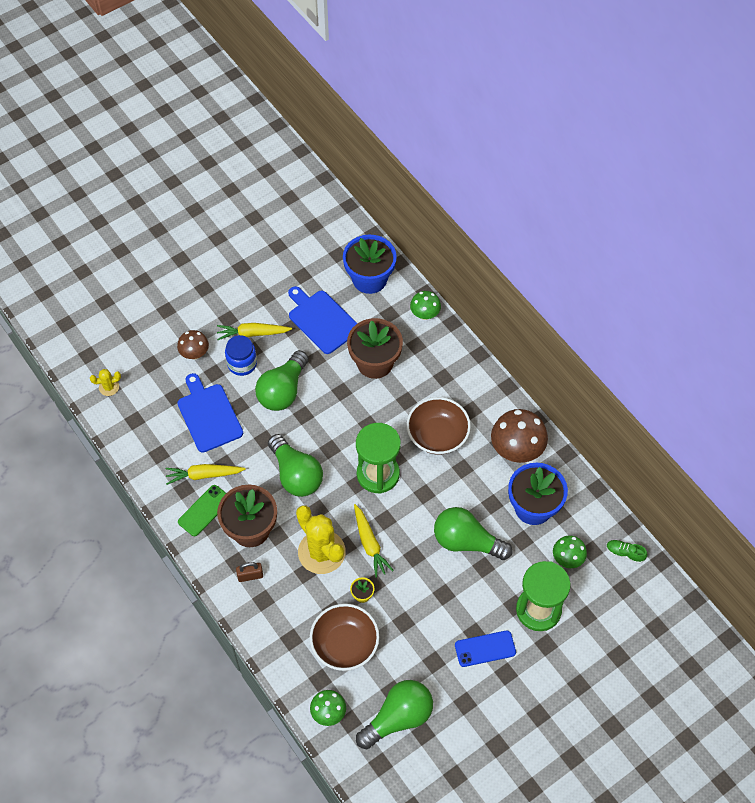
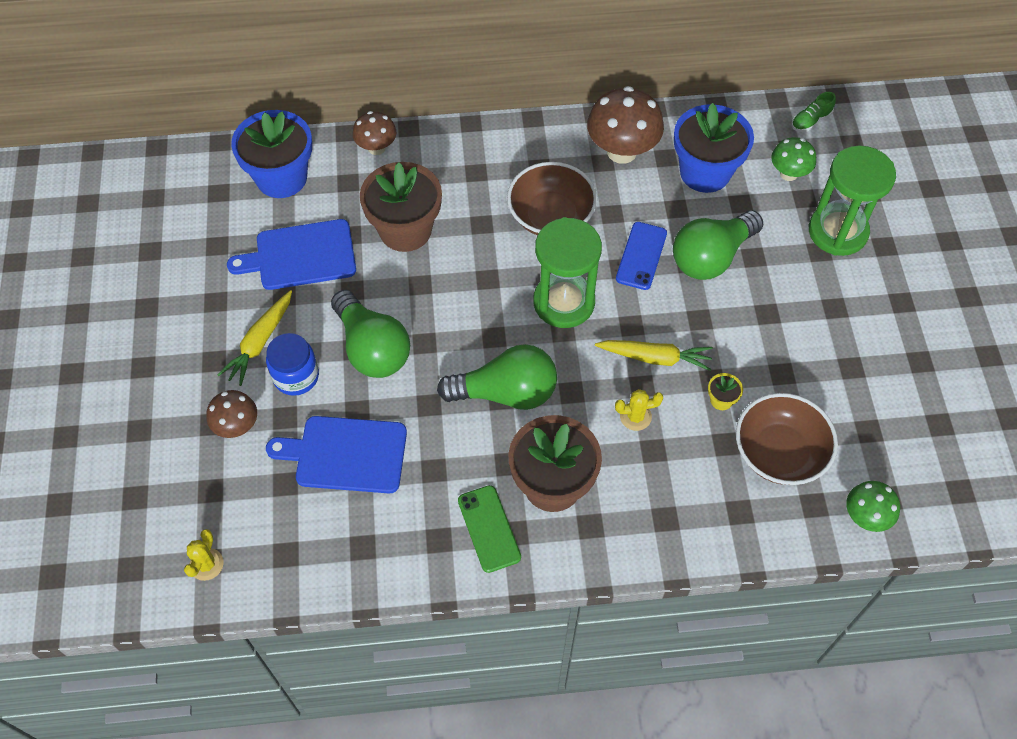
camera: 60 degrees left, 0 degrees up
(204, 475) = (434, 504): yellow carrot -> none
(250, 576) = (621, 517): brown padlock -> none
(321, 552) = (635, 416): yellow cactus -> yellow cactus, size x0.46
(398, 718) = (908, 441): green light bulb -> none
(425, 314) = (376, 148): green mushroom -> brown mushroom
(485, 649) = (860, 307): blue phone -> blue phone (641, 256)

